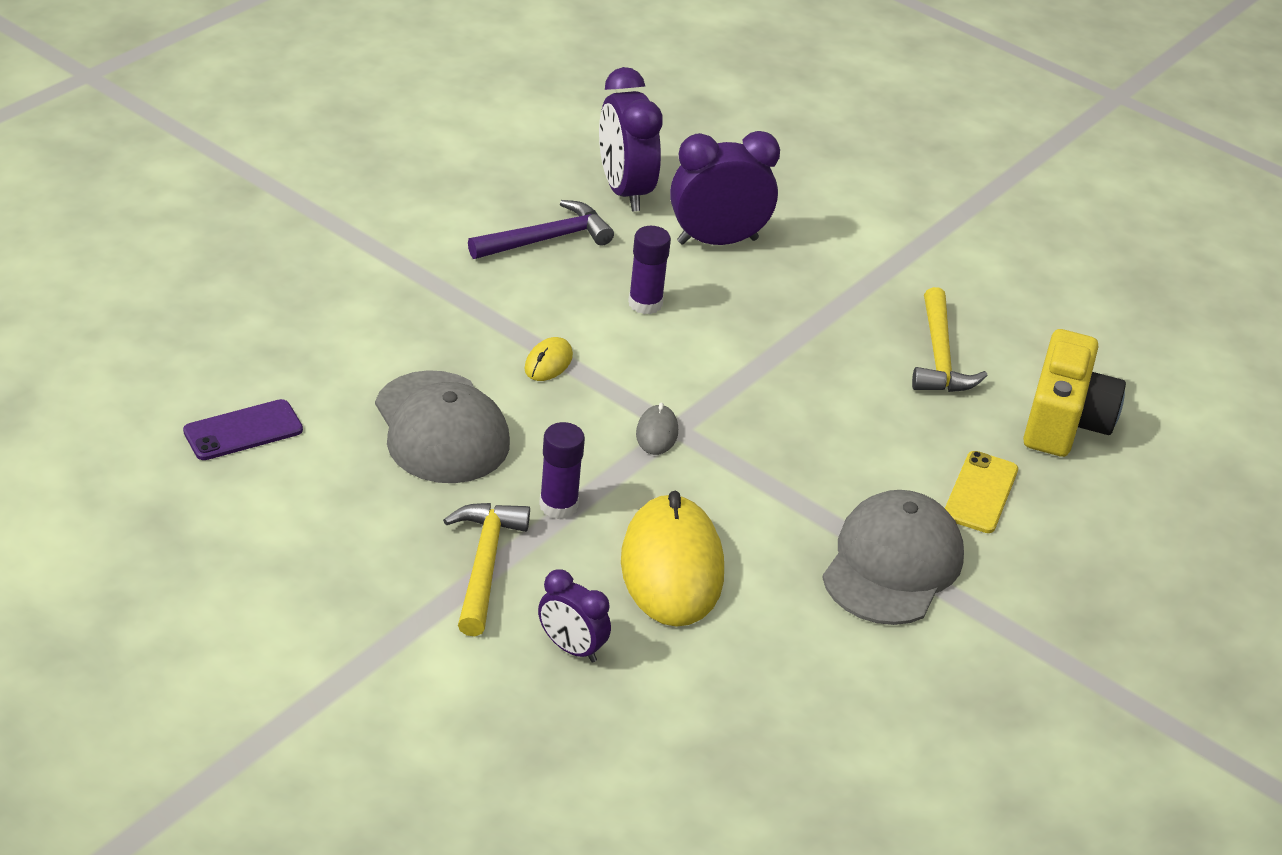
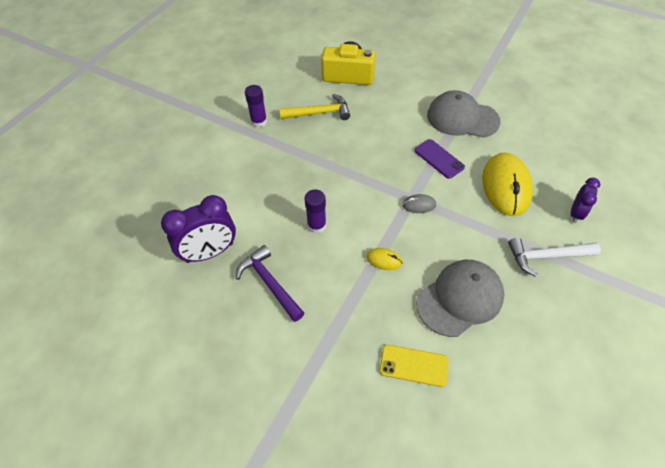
camera: 95 degrees left, 15 degrees up
(243, 431) = (513, 405): purple phone -> purple phone (439, 159)
(484, 564) = (546, 256): yellow hammer -> white hammer
(558, 505) = (490, 235): purple glue stick -> purple glue stick (259, 122)
(672, 567) = (506, 186): yellow mouse -> yellow mouse turned 75 degrees counterclockwise
(717, 241) = (250, 202): purple clock -> none
(980, 492) = (405, 96): yellow phone -> yellow phone (413, 365)

